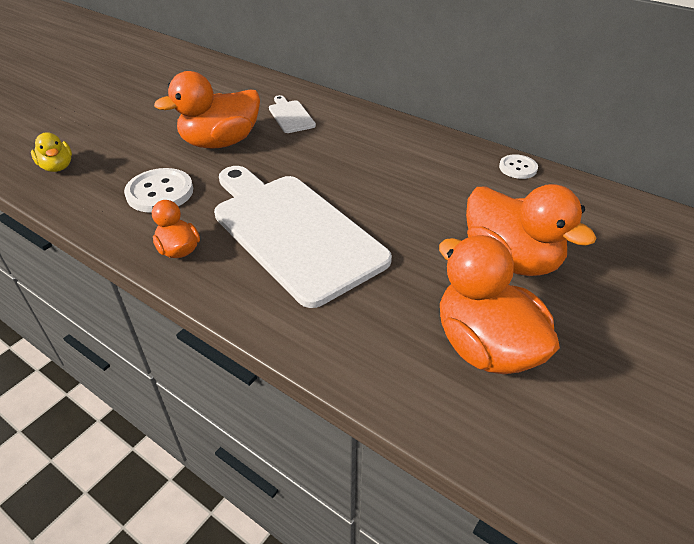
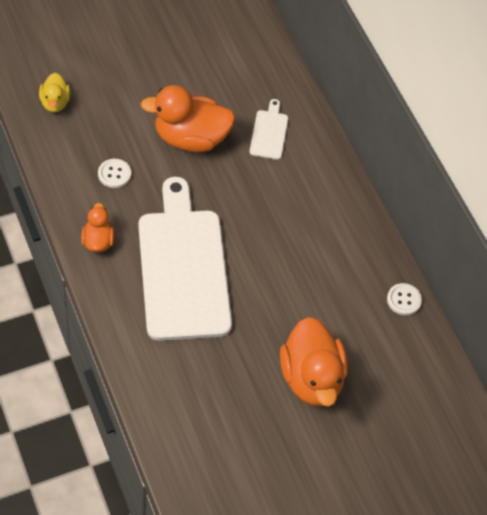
camera: 25 degrees right, 15 degrees up
(160, 192) = (114, 174): white button -> white button, size x0.60
(485, 346) = (234, 427): orange duck -> none

